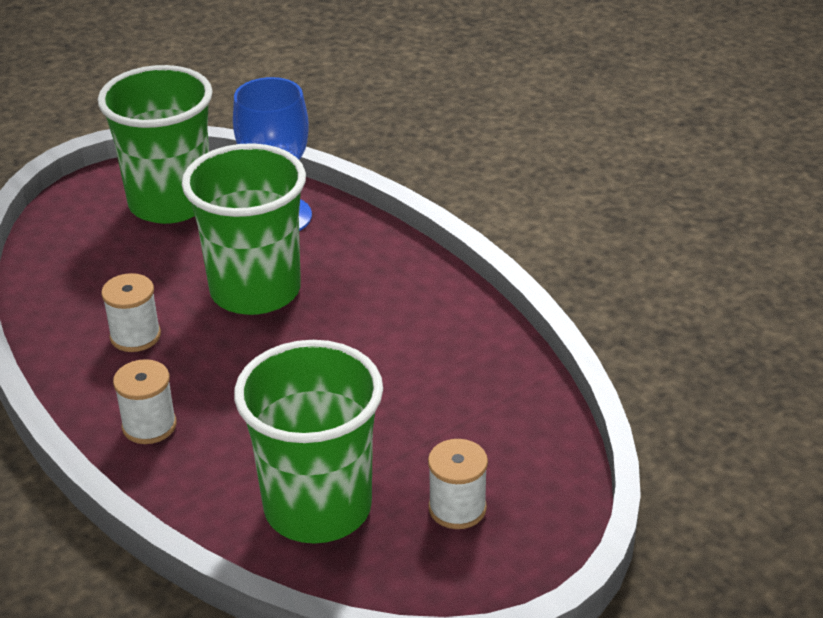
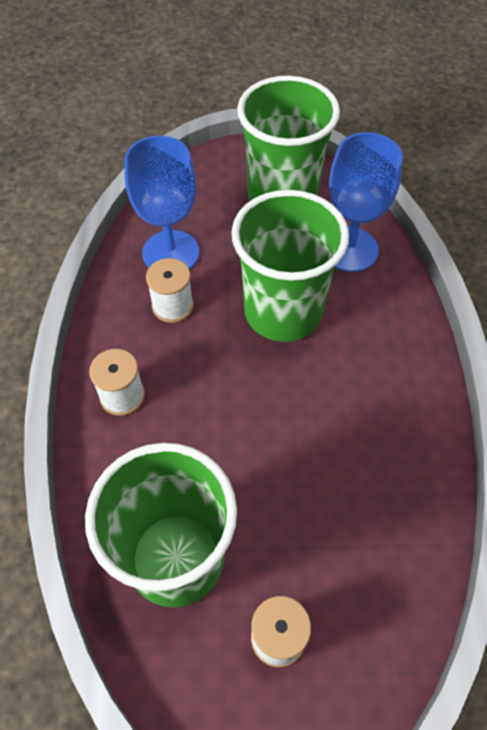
camera: 35 degrees right, 20 degrees up
(91, 296) = (170, 252): none -> blue goblet

